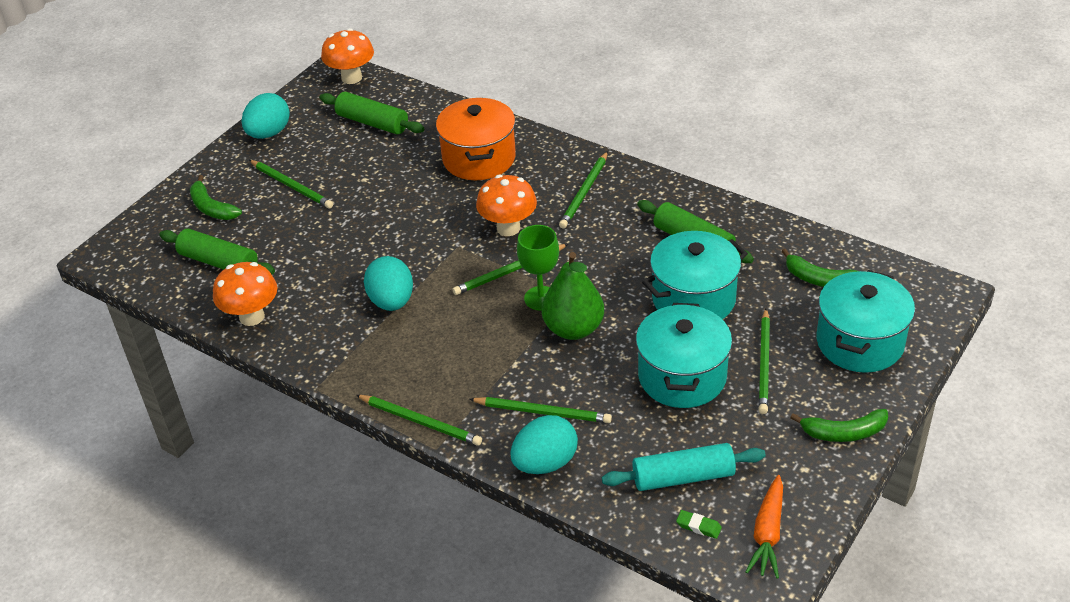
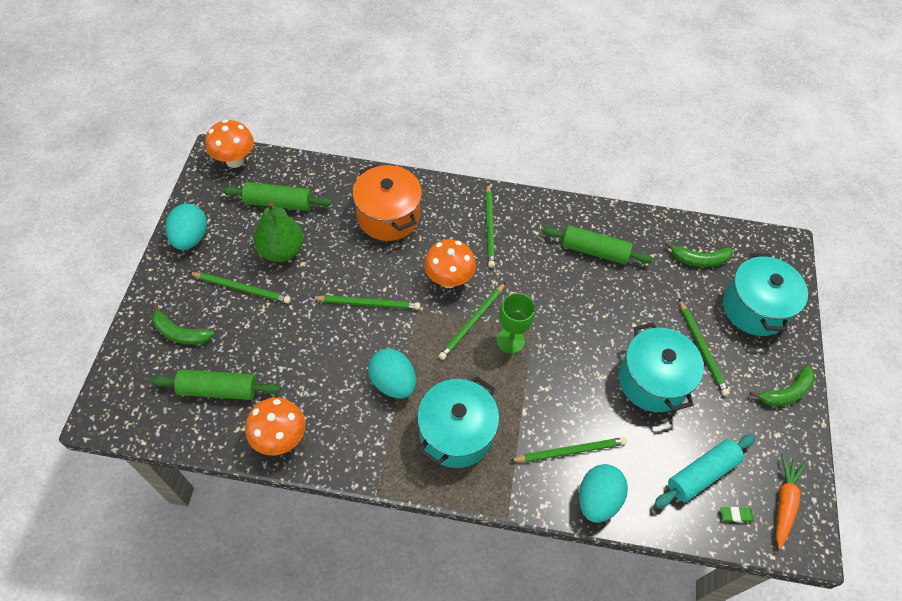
camera: 30 degrees left, 15 degrees up
(420, 422) = (481, 495): green pencil -> green pencil (368, 303)
(573, 329) = (550, 362): green pear -> green pear (281, 250)
(693, 299) = (623, 305): turquoise pot -> turquoise pot (456, 433)
(767, 533) = (784, 502): orange carrot -> orange carrot turned 150 degrees counterclockwise

